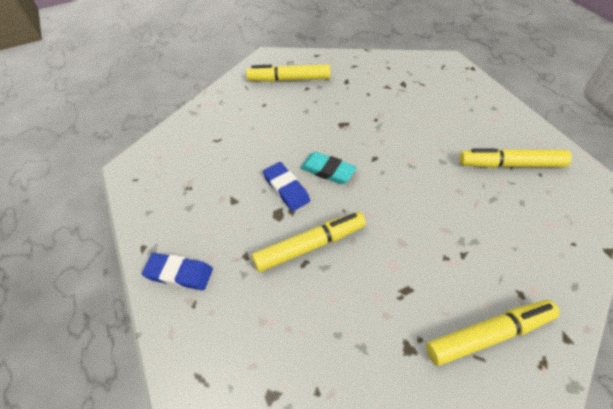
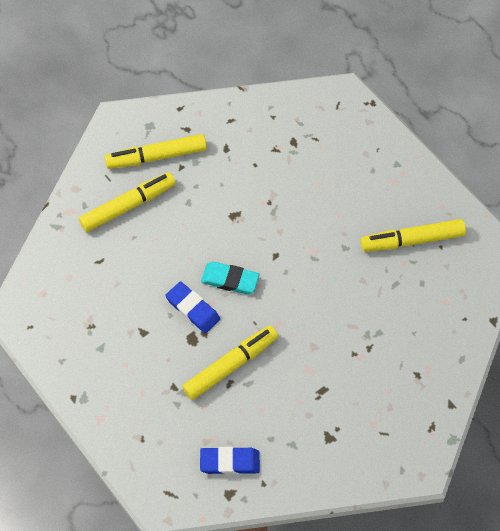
camera: 15 degrees left, 10 degrees up
(179, 273) = (118, 415): blue eraser -> blue eraser (230, 462)
(488, 335) = (390, 414): yellow marker -> yellow marker (128, 206)

